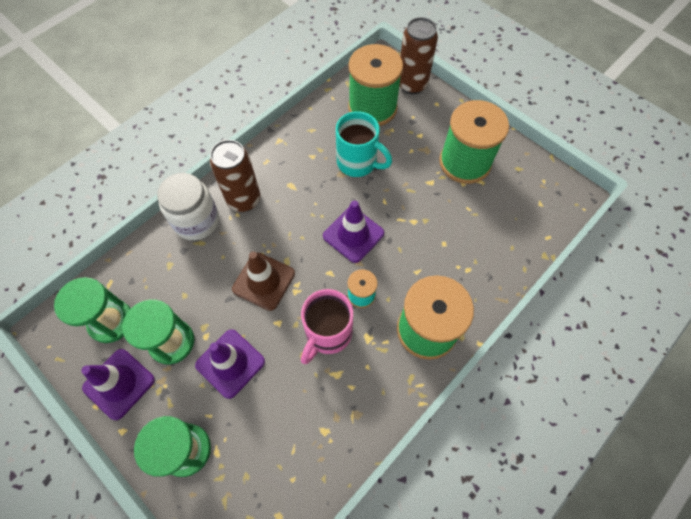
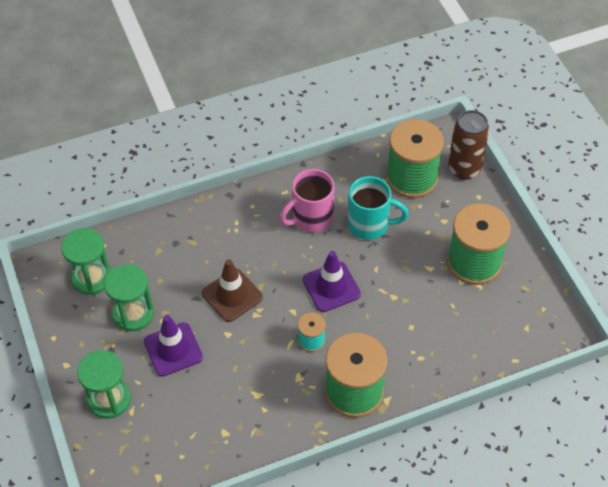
camera: 25 degrees right, 10 degrees down
(119, 383) = (78, 328): purple traffic cone -> none
(196, 221) = (198, 222): white jar -> none
(244, 199) = (248, 219): brown can -> none
(327, 334) = (265, 360): pink mug -> pink mug (311, 218)
(358, 162) = (370, 224): turquoise mug -> turquoise mug turned 45 degrees counterclockwise

